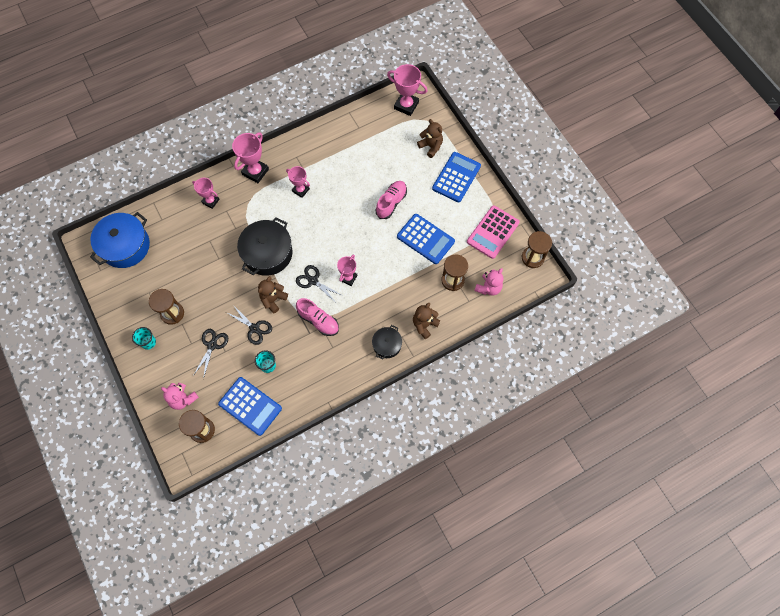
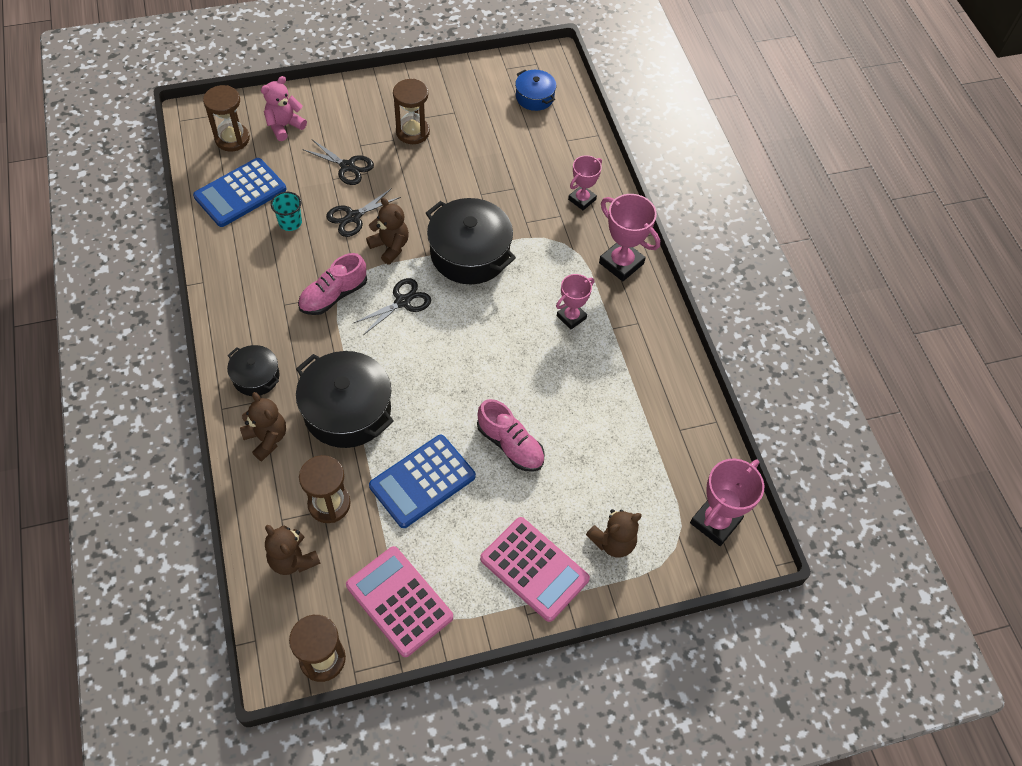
camera: 100 degrees right, 10 degrees down
(125, 246) = (534, 97): blue pot -> blue pot, size x0.54
(148, 342) = (380, 103): turquoise cup -> none
(348, 278) = (390, 350): pink trophy -> none
(394, 289) = (347, 410): none -> black pot
(456, 177) = (534, 569): blue calculator -> pink calculator
(488, 288) = (293, 559): pink teddy bear -> brown teddy bear

